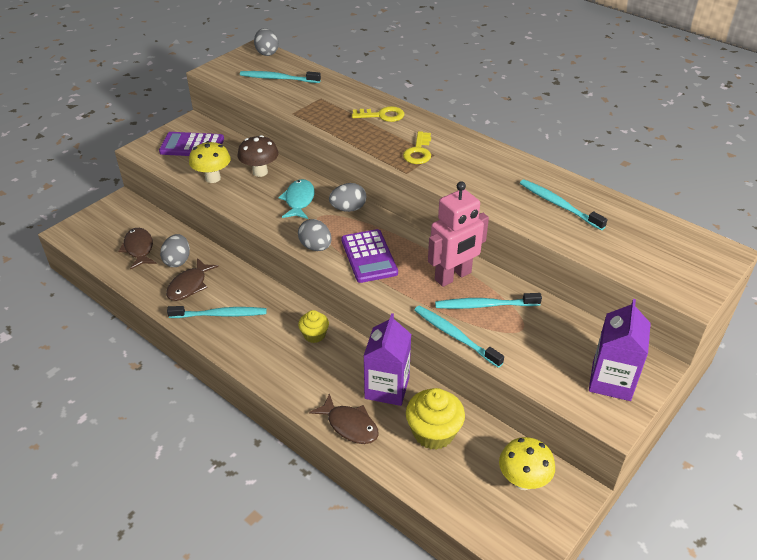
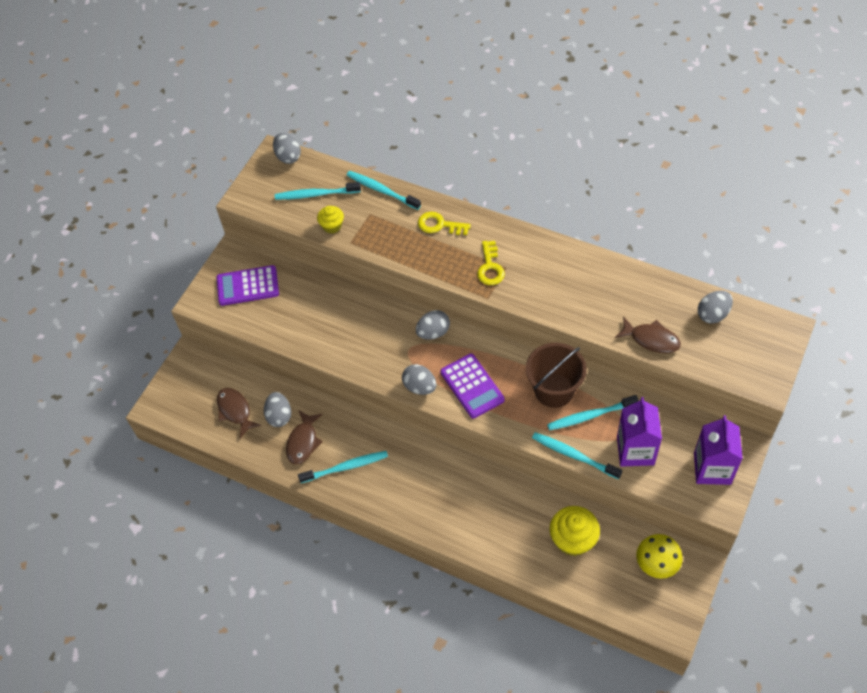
camera: 10 degrees left, 15 degrees up
(213, 178) = (288, 325): yellow mushroom -> none
(260, 172) = (331, 306): brown mushroom -> none
(299, 200) = (383, 333): turquoise fish -> none
(314, 335) = (439, 467): yellow cupcake -> yellow cupcake (332, 226)
(349, 425) = (501, 551): brown fish -> brown fish (651, 339)
(382, 115) = (439, 225): yellow key -> yellow key turned 150 degrees counterclockwise
(387, 388) = (521, 506): purple carton -> purple carton (635, 450)
(453, 276) = (554, 390): pink robot -> brown bucket
(558, 205) = (635, 305): turquoise toothbrush -> turquoise toothbrush (381, 190)
(642, 226) = (713, 314): none -> grey egg

